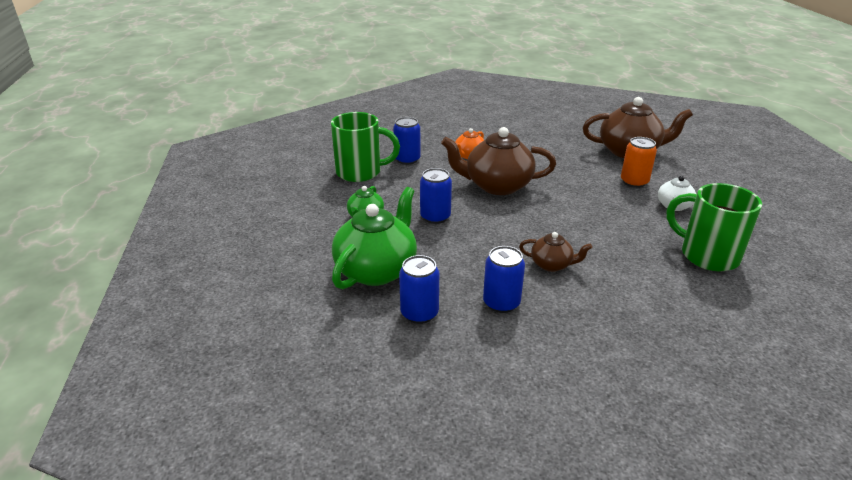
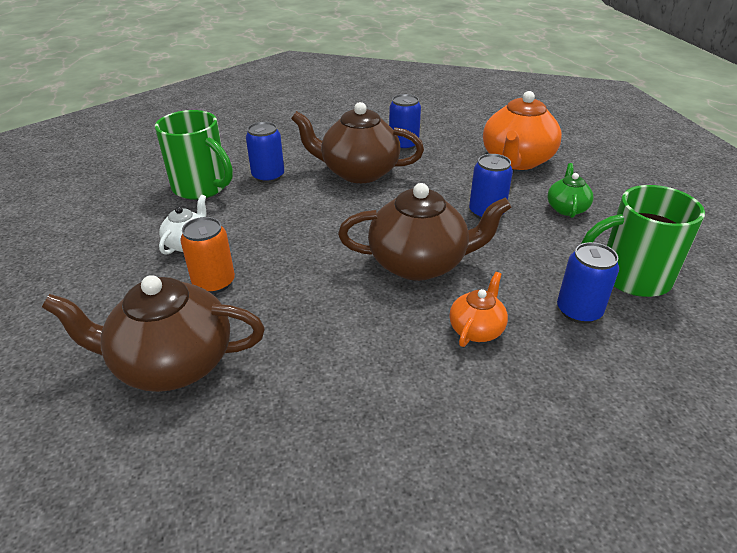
camera: 175 degrees right, 5 degrees up
(377, 270) = (517, 161): green teapot -> orange teapot
(419, 313) = (465, 136): blue can -> blue can (268, 176)
(552, 265) = (358, 172): brown teapot -> brown teapot, size x1.97

